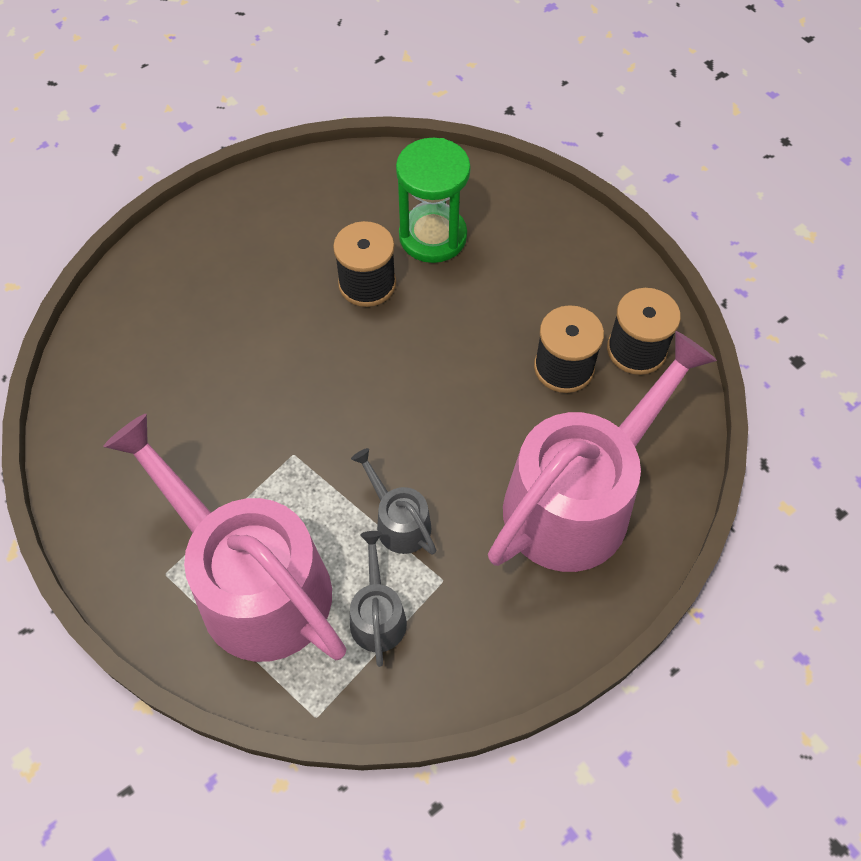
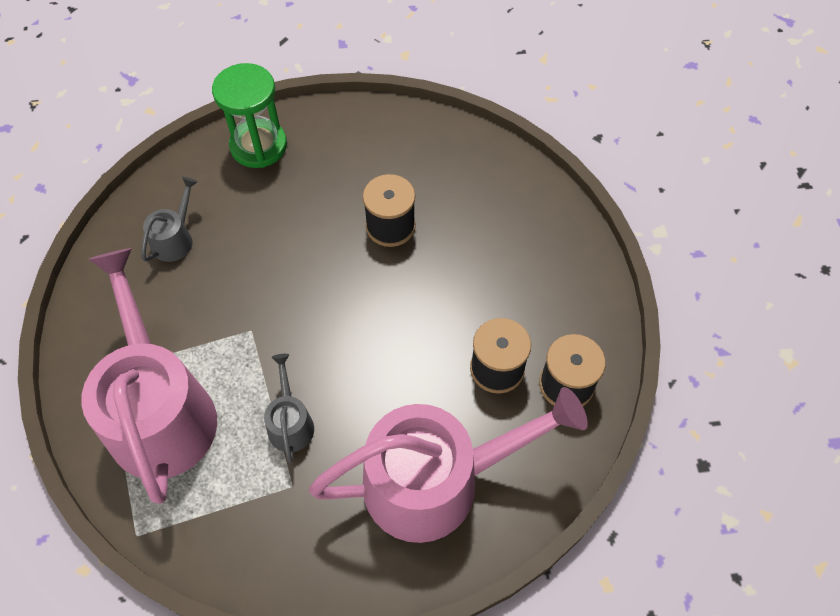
camera: 30 degrees right, 0 degrees up
(377, 615) = (228, 485): grey watering can -> grey watering can (175, 239)
(432, 236) = (465, 212): green hourglass -> green hourglass (258, 146)

